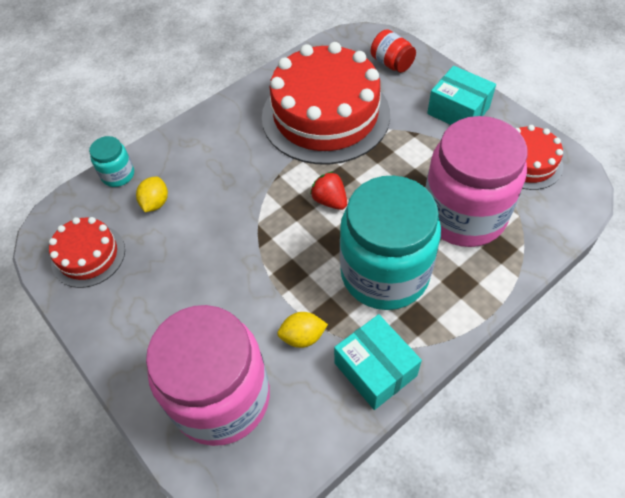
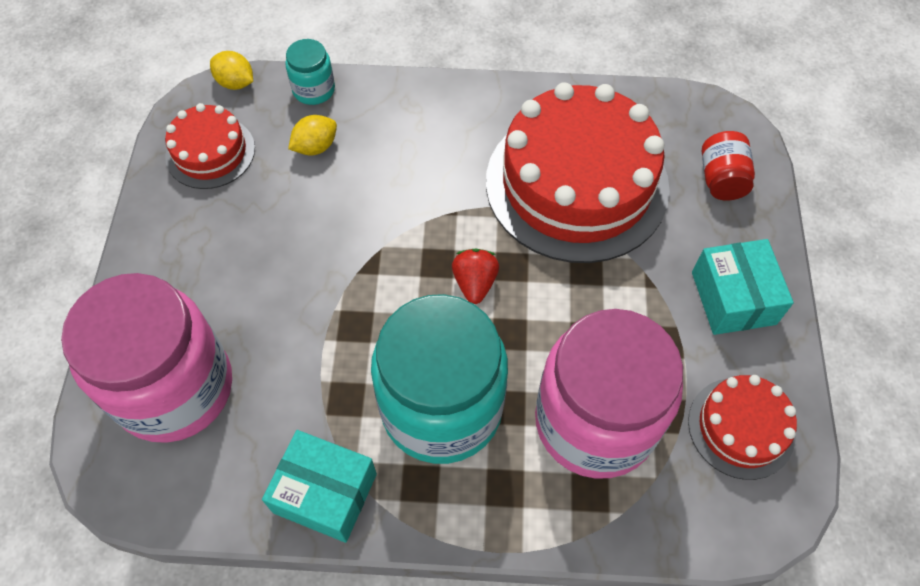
camera: 40 degrees right, 5 degrees up
(303, 337) = (298, 398): yellow lemon -> yellow lemon (235, 83)
(375, 369) = (325, 493): turquoise box -> turquoise box turned 75 degrees counterclockwise

